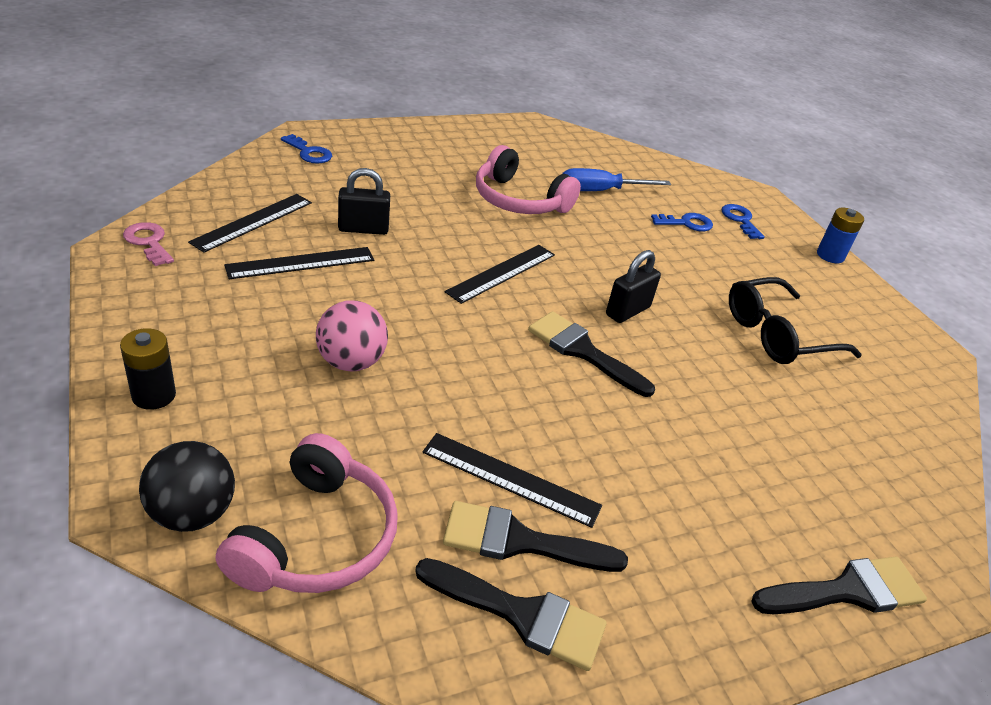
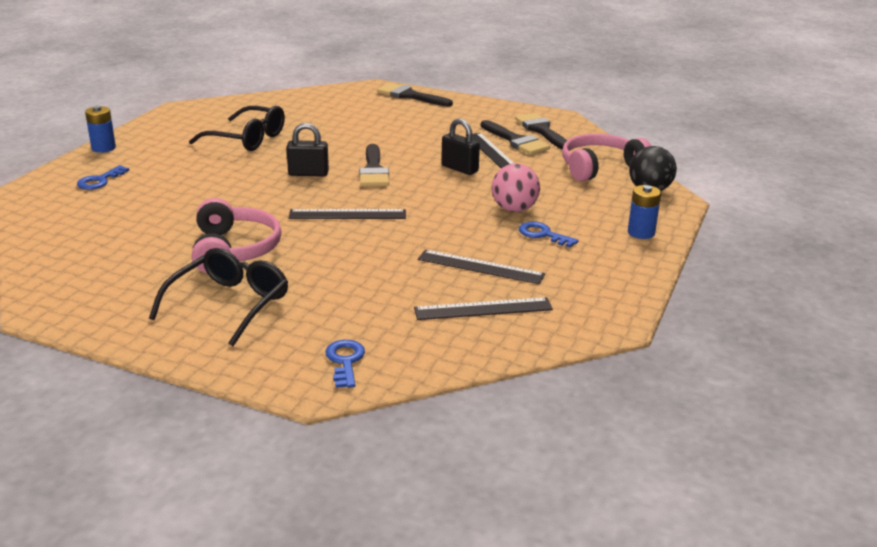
camera: 130 degrees left, 10 degrees down
(148, 242) = (584, 321): pink key -> none
(154, 395) = (641, 233): black battery -> blue battery
(363, 229) = (400, 273): black padlock -> black padlock (459, 169)
(443, 161) = (228, 305): none -> black glasses
(600, 191) = (150, 233): blue screwdriver -> none
(686, 223) = (145, 193): blue key -> blue key (543, 234)

